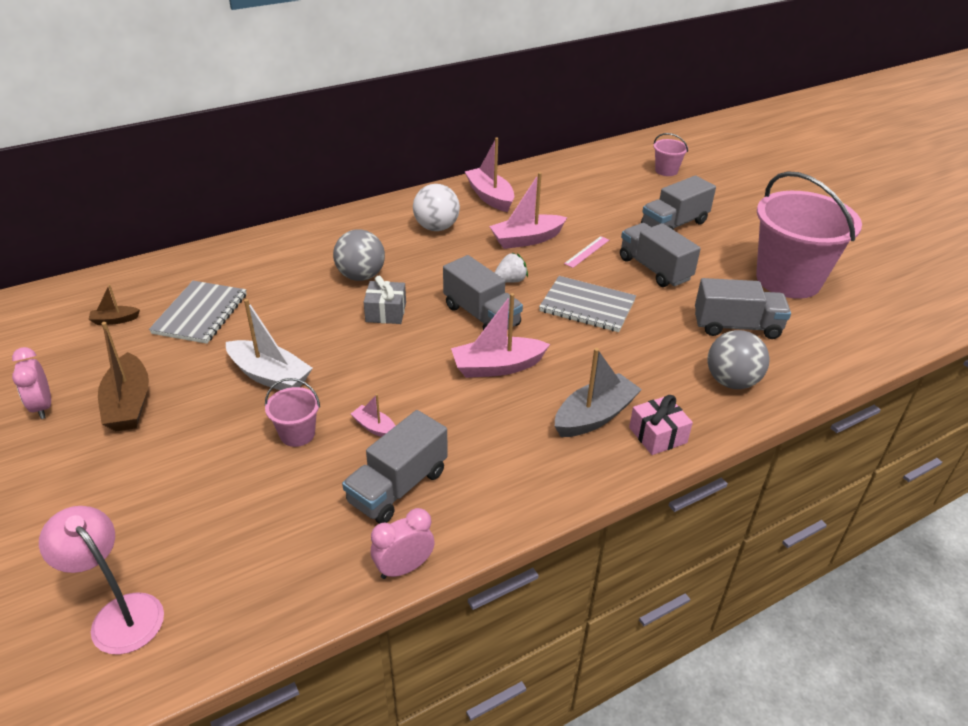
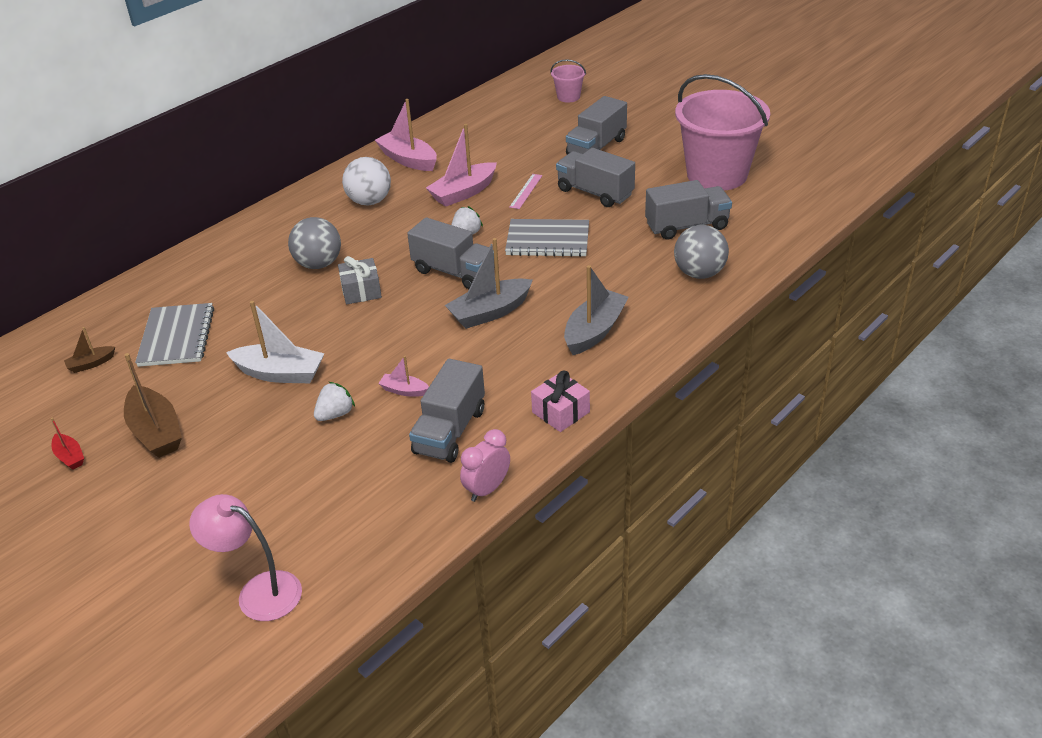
camera: 15 degrees left, 0 degrees up
(42, 407) = (70, 457): pink clock -> red boat
(297, 434) = (335, 414): pink bucket -> white strawberry
(497, 367) = (490, 312): pink boat -> grey boat
(657, 435) = (654, 332): pink gift -> pink gift (560, 412)

